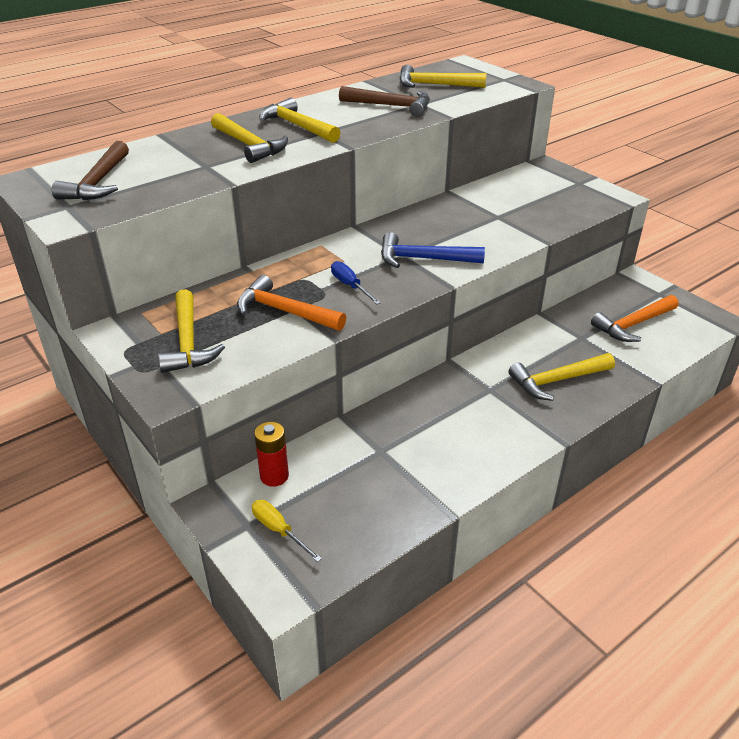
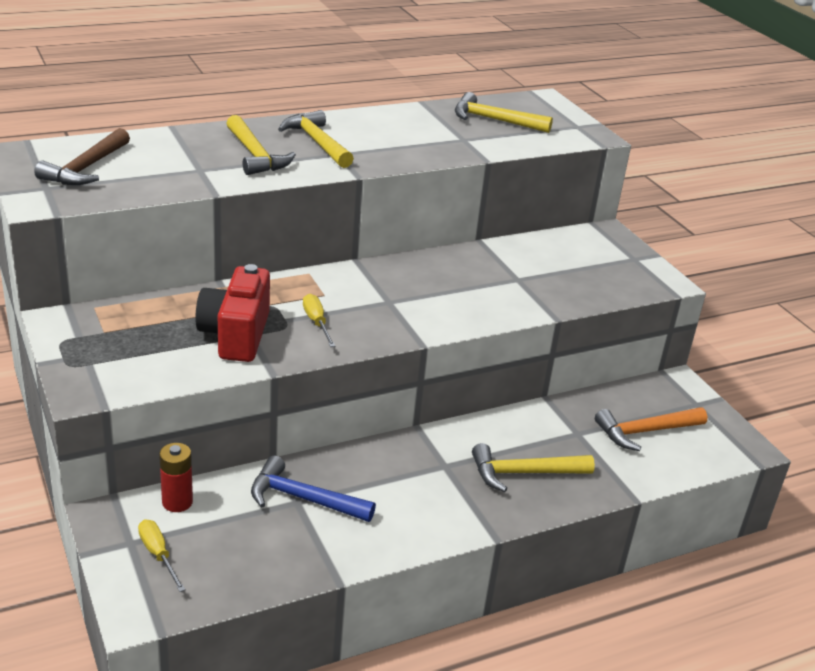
camera: 10 degrees right, 5 degrees down
(188, 342) = (126, 346): yellow hammer -> none
(284, 311) = (236, 335): orange hammer -> red camera
(350, 286) = (316, 322): blue screwdriver -> yellow screwdriver
(391, 106) = (431, 137): brown hammer -> none
(423, 259) = (409, 310): blue hammer -> blue hammer (303, 499)

